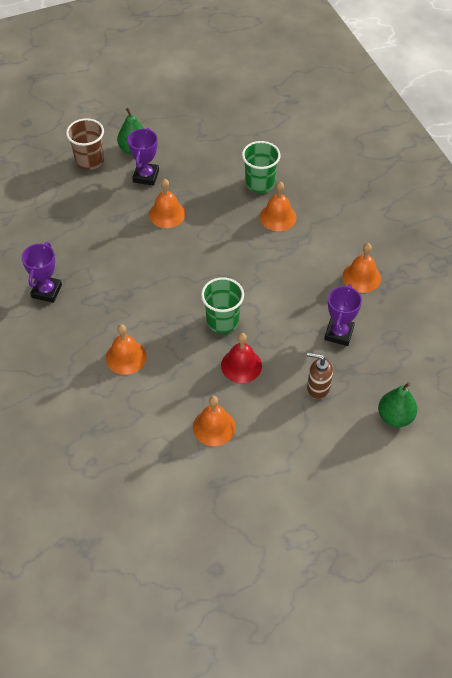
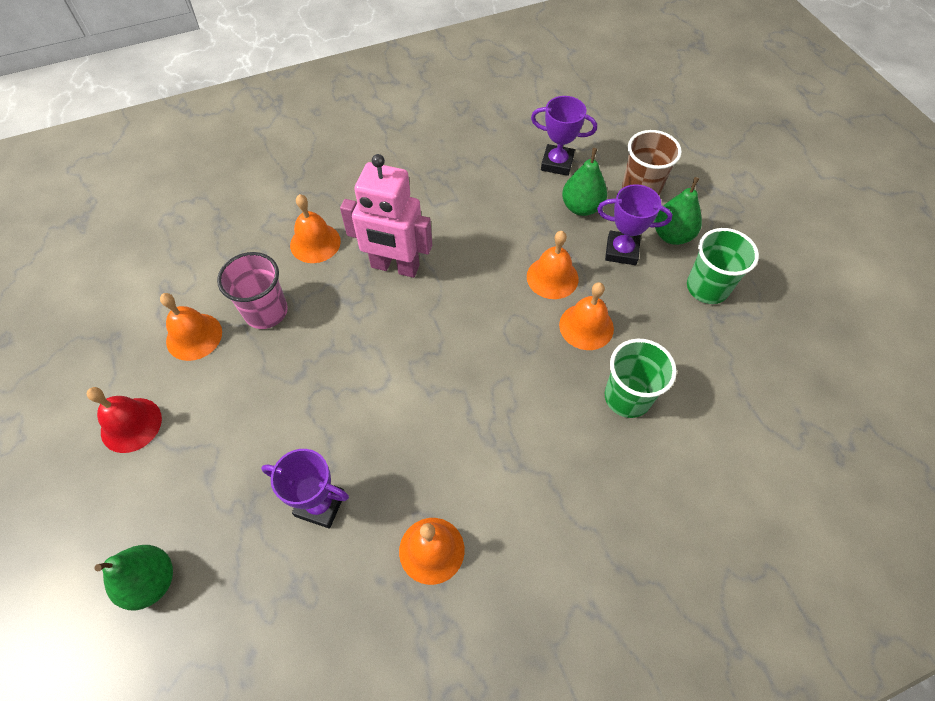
camera: 90 degrees right, 5 degrees up
(46, 291) = (421, 164): purple trophy -> purple trophy (557, 163)
(103, 194) = (581, 207): none -> green pear
(153, 304) = (395, 267): none -> pink robot
(192, 382) = (266, 312): none -> pink cup
(222, 321) = (359, 346): green cup -> green cup (707, 288)
(241, 365) = (282, 368): red bell -> red bell (131, 424)
(278, 217) = (558, 422): orange bell -> orange bell (586, 326)
(318, 388) = (227, 467): brown soap dispenser -> none

